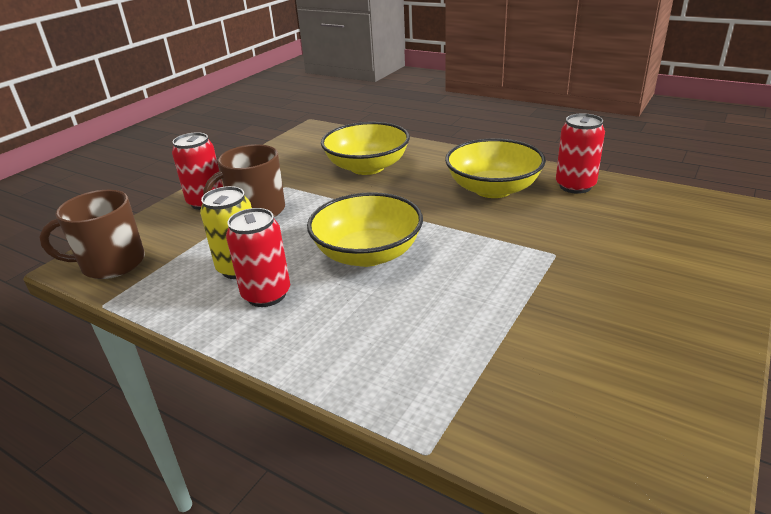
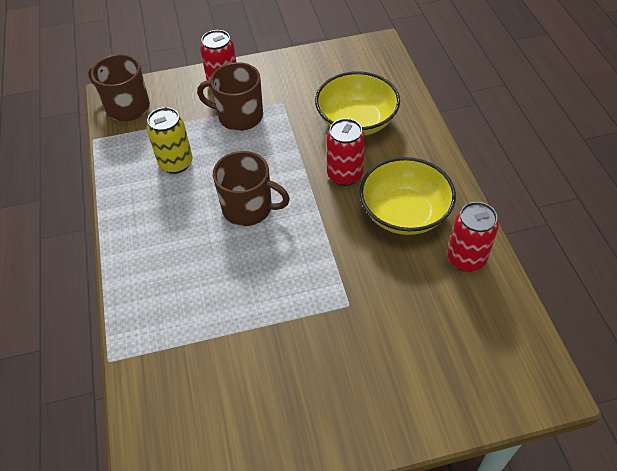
camera: 45 degrees right, 20 degrees up
(266, 294) = (164, 196): red can -> red can (344, 175)
(368, 254) = (249, 208): yellow bowl -> brown mug

